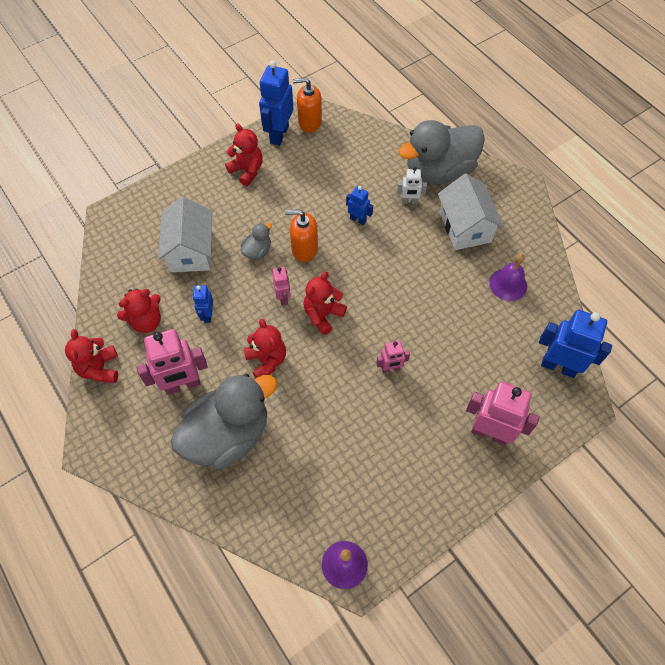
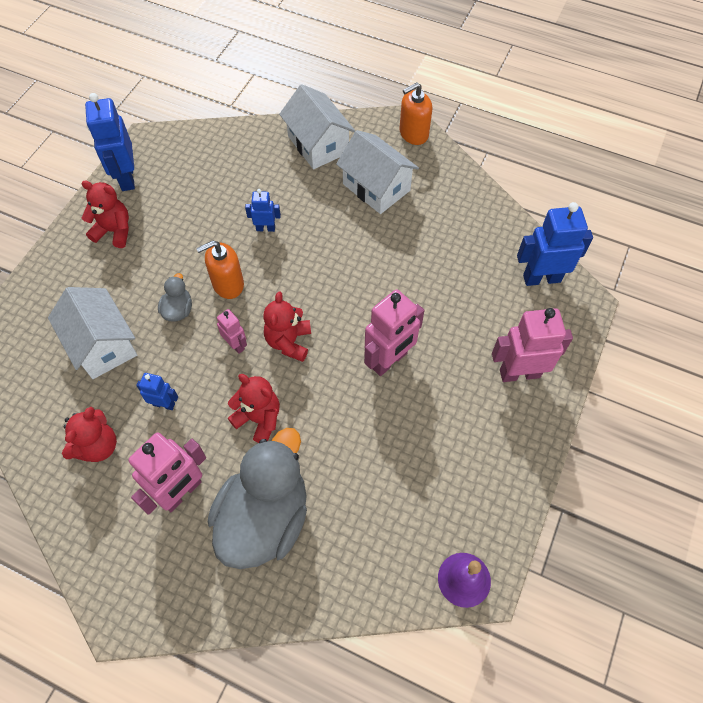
camera: 30 degrees left, 0 degrees up
(100, 369) = (74, 526): red teddy bear -> none
(207, 315) = (164, 404): blue robot -> blue robot turned 135 degrees clockwise
(309, 122) = (153, 151): orange soap dispenser -> orange soap dispenser (413, 134)
(390, 368) = (389, 360): pink robot -> pink robot, size x1.89
(409, 201) = (306, 187): white robot -> none
(439, 172) = (318, 144): grey duck -> white house
(508, 284) = (450, 223): purple bell -> none

